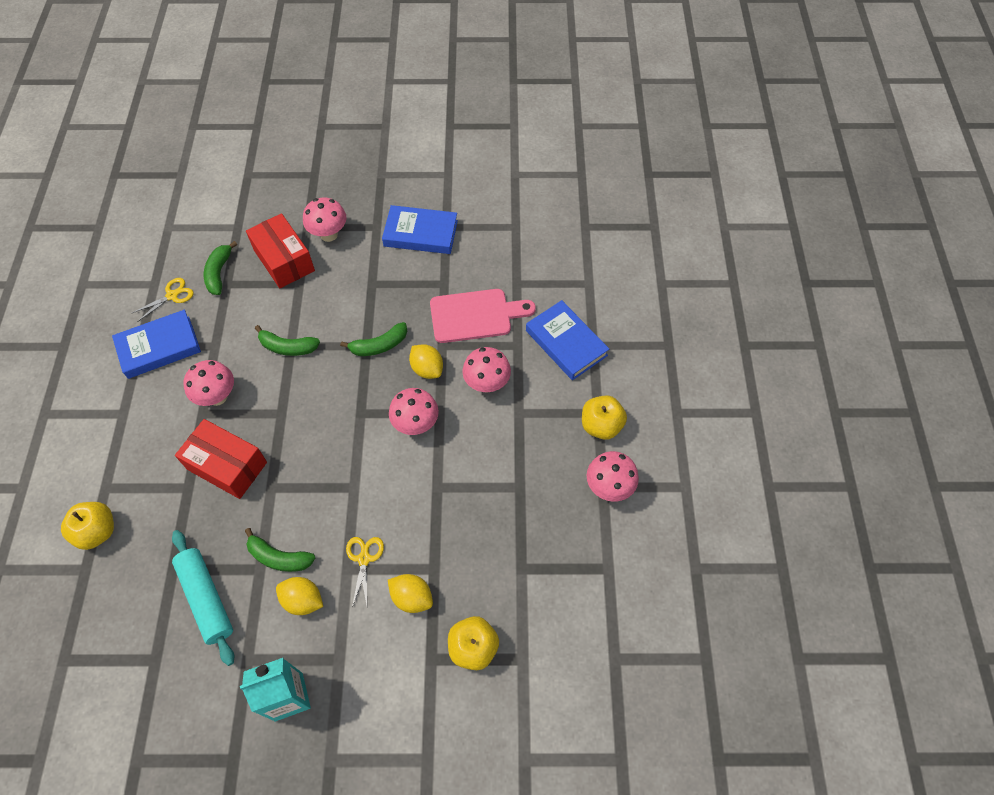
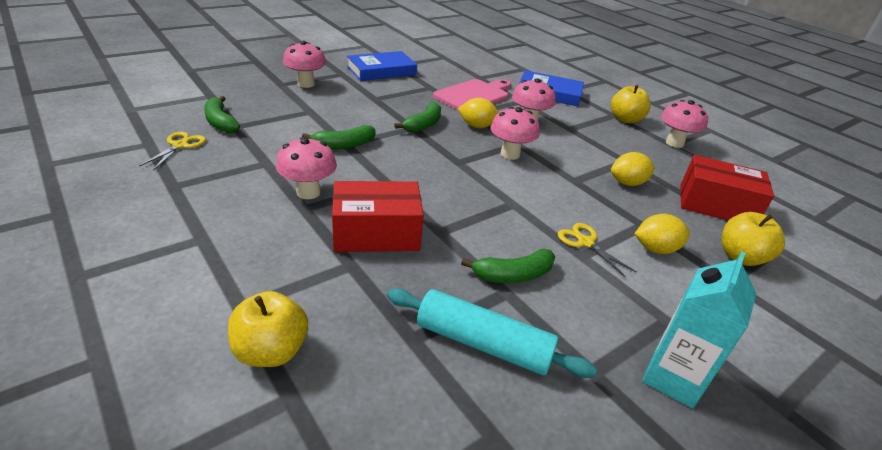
camera: 40 degrees left, 25 degrees down
(159, 347) = (200, 180): blue book -> none
(284, 260) = (280, 103): red box -> red box (716, 205)
(303, 600) = (577, 295): yellow lemon -> yellow lemon (627, 183)

